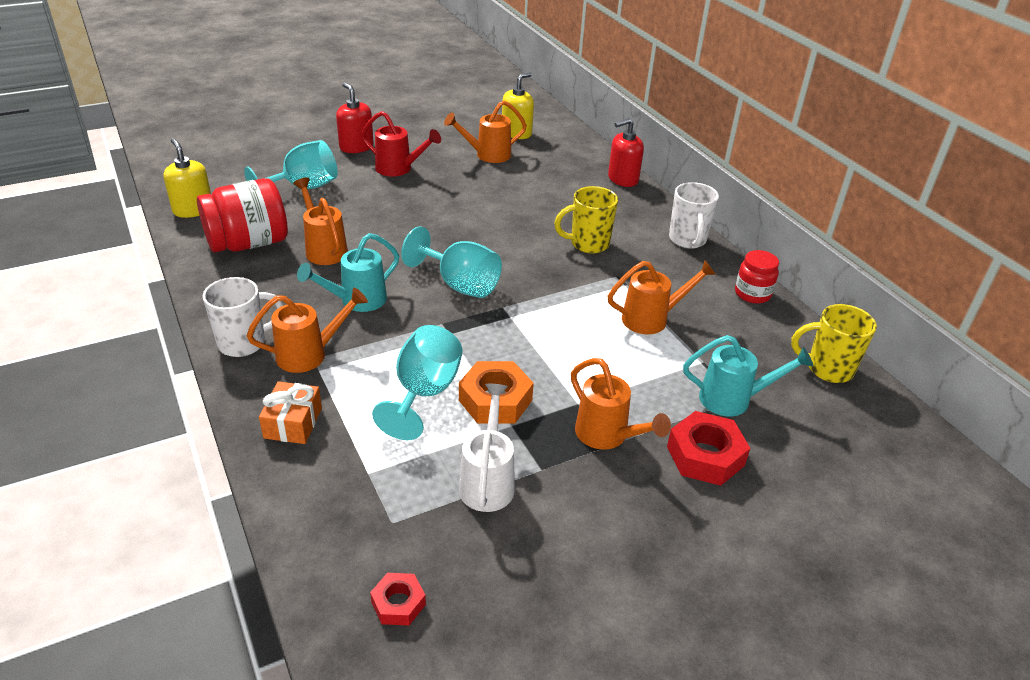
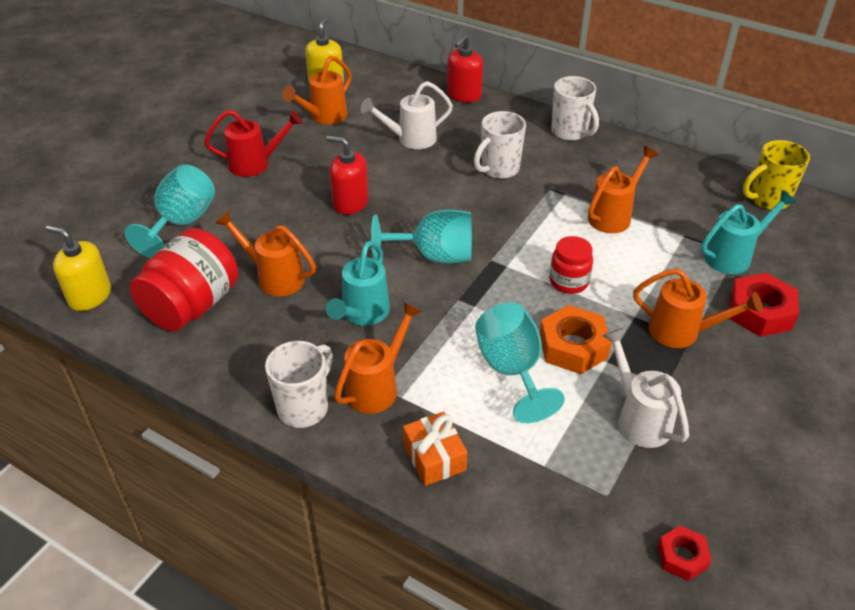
camera: 30 degrees left, 5 degrees up
(356, 147) = (187, 157): red soap dispenser -> red soap dispenser (350, 203)
(539, 195) = (411, 139): none -> white watering can
(588, 244) = (499, 169): yellow mug -> white mug
(752, 294) = (661, 160): red jar -> red jar (568, 282)

